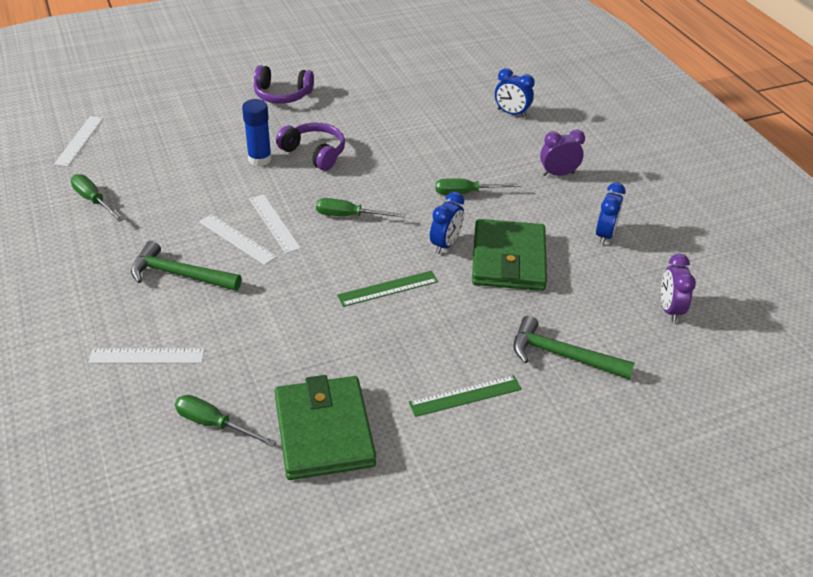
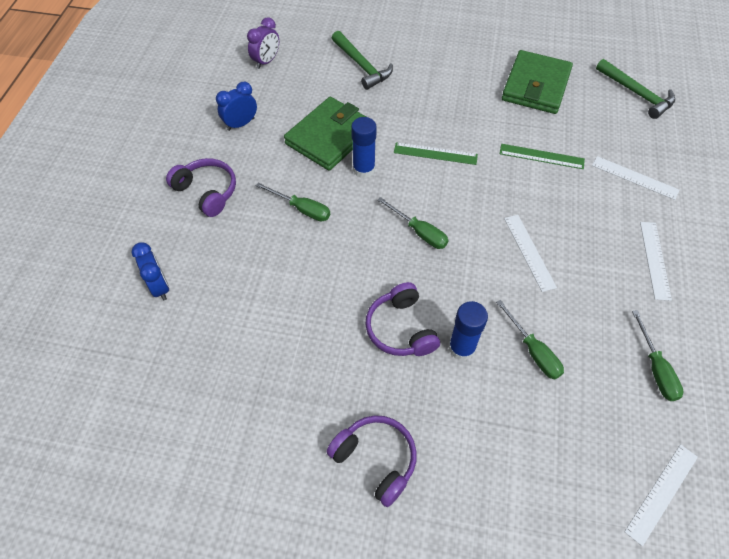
camera: 145 degrees left, 15 degrees up
(179, 274) = (591, 237): green hammer -> green hammer (636, 94)
(214, 424) = (601, 116): green screwdriver -> green screwdriver (533, 351)
(274, 223) = (488, 254): white ruler -> white ruler (654, 260)
(445, 244) = (363, 169): blue clock -> blue glue stick
(465, 396) = (440, 70): green ruler -> green ruler (541, 156)
(558, 174) = (207, 192): purple clock -> purple headphones

